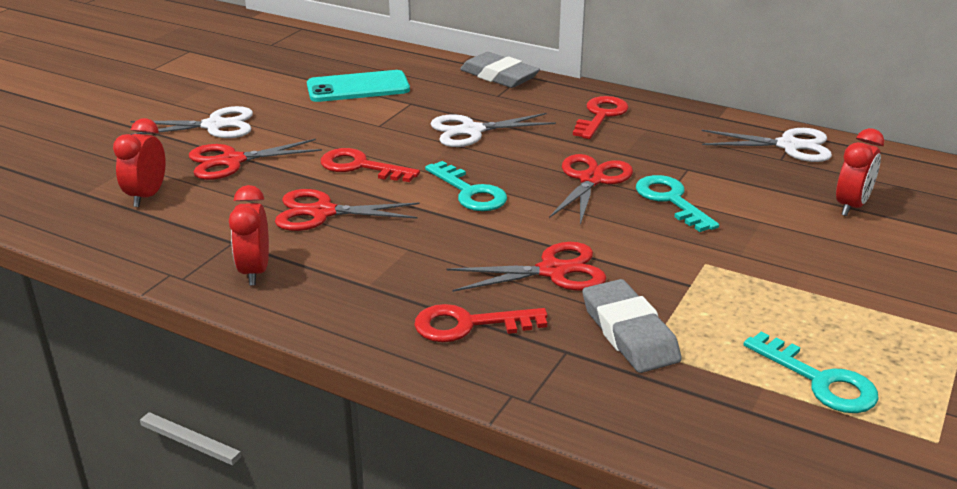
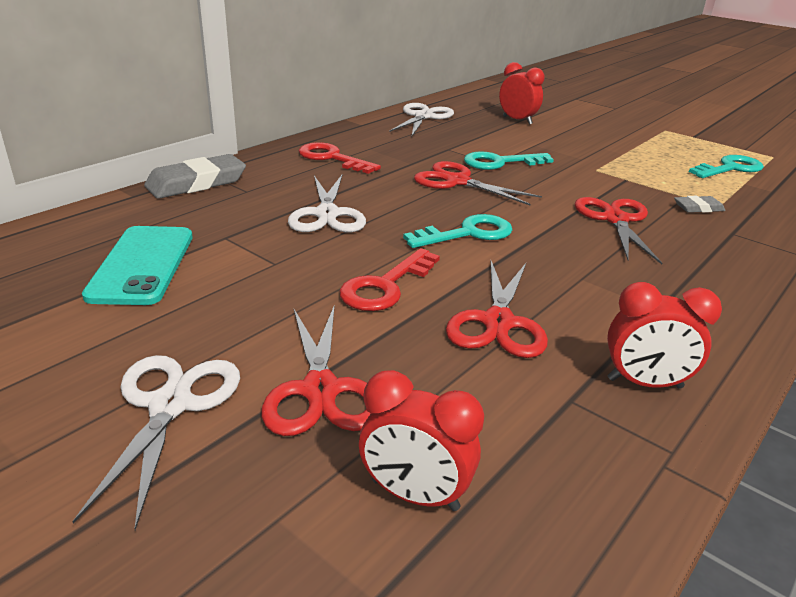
camera: 80 degrees left, 0 degrees up
(468, 325) = (712, 265): red key -> none
(629, 332) = (698, 208): grey eraser -> grey eraser, size x0.52

